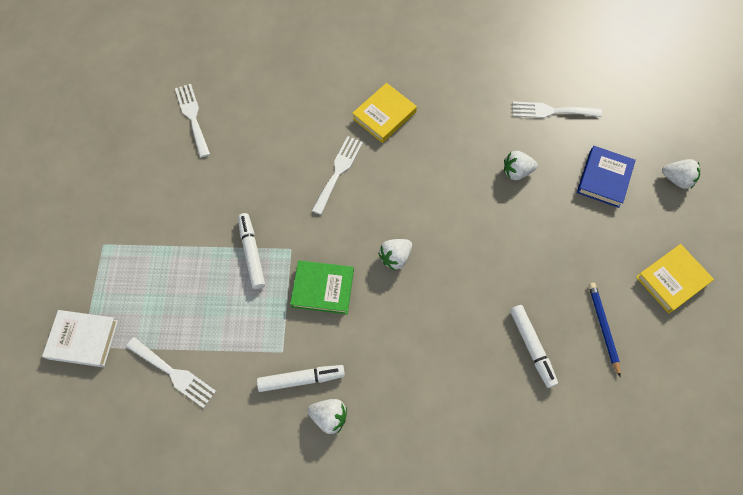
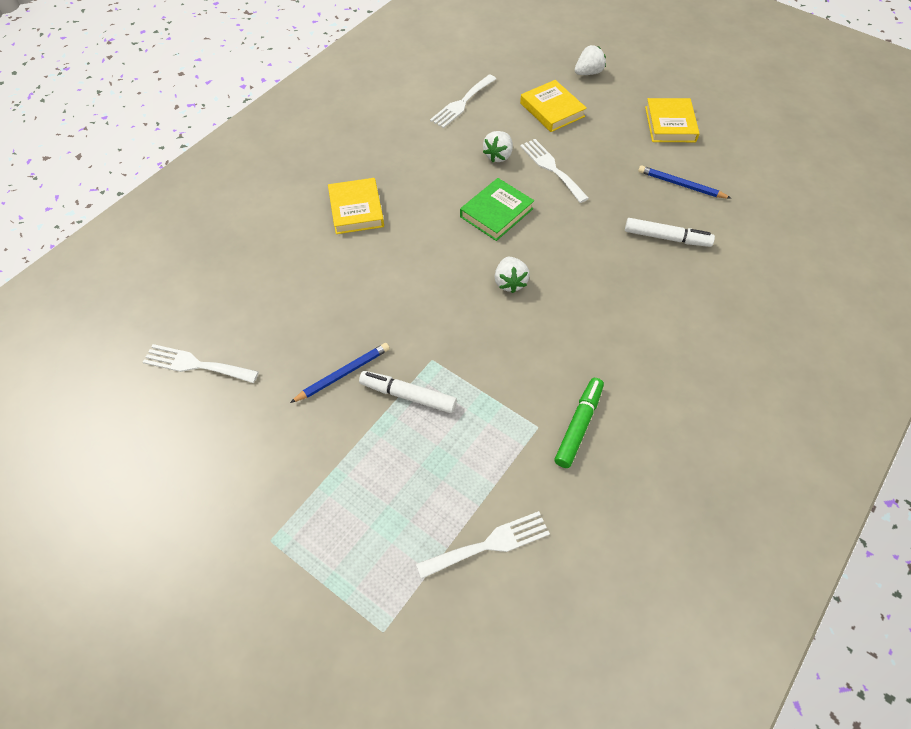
camera: 55 degrees left, 10 degrees down
(83, 339) = (375, 625): white book -> none
(242, 203) = (343, 374): none -> blue pencil
(301, 379) = (578, 426): white marker -> green marker
(323, 288) = (497, 356): green book -> green book (496, 213)
(329, 416) = (633, 423): white strawberry -> none
(338, 171) = (382, 275): white fork -> white fork (551, 168)
(604, 178) = (552, 110): blue book -> yellow book

